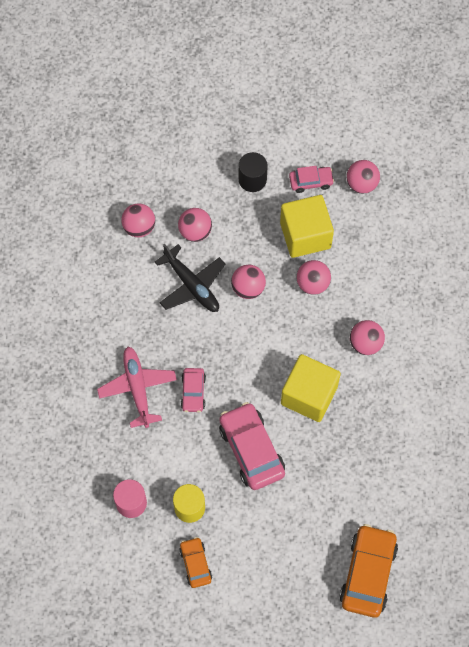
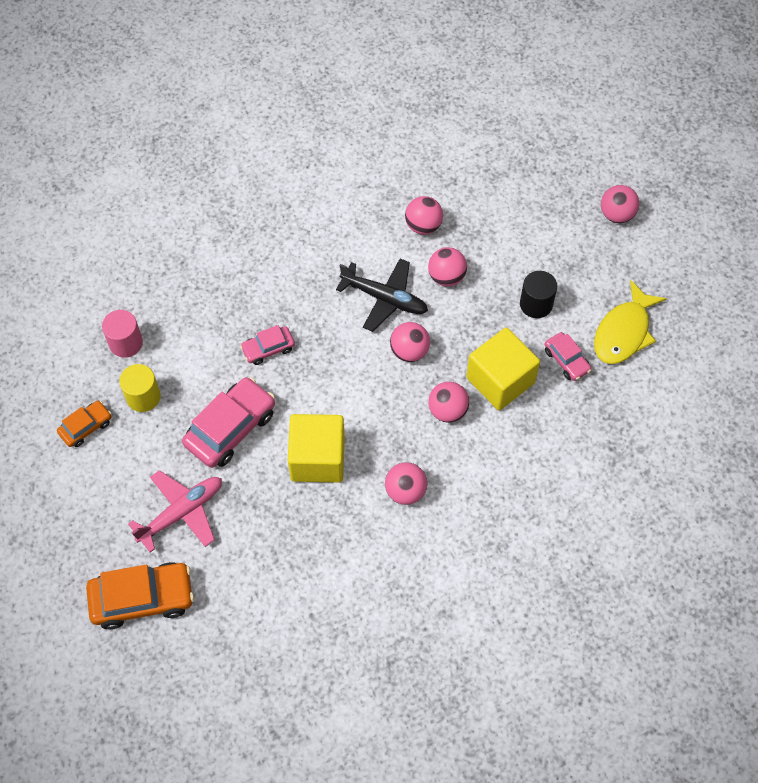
camera: 65 degrees right, 5 degrees down
(137, 388) = (249, 297): pink plane -> pink plane (182, 512)
(192, 285) = (385, 298): black plane -> black plane turned 90 degrees counterclockwise
(307, 131) = (624, 332): none -> yellow fish
(361, 184) = (593, 411): pink ball -> pink ball (616, 214)

